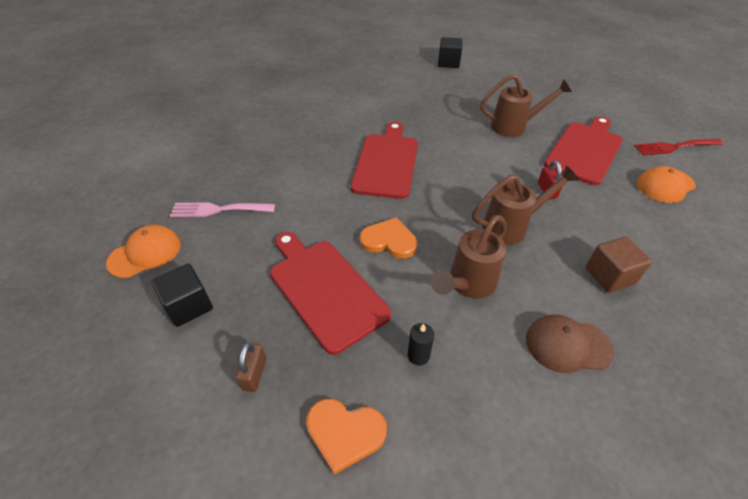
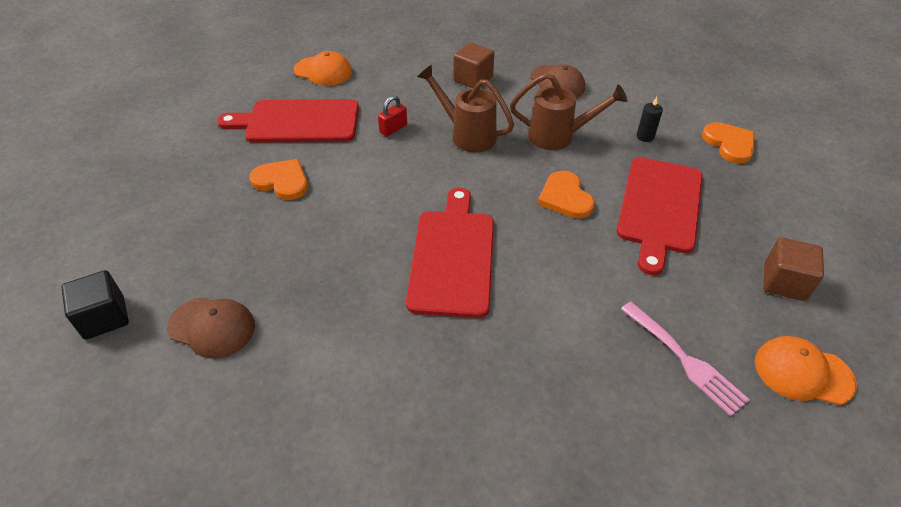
camera: 125 degrees left, 0 degrees up
(189, 306) = (784, 282): black cube -> brown cube
(254, 374) = (762, 203): brown padlock -> none
(386, 162) = (452, 257): red cutting board -> red cutting board turned 120 degrees clockwise
(415, 83) = (212, 327): none -> brown cap
(514, 126) = (282, 181): brown watering can -> orange heart
(674, 147) = (247, 74): red fork -> none

